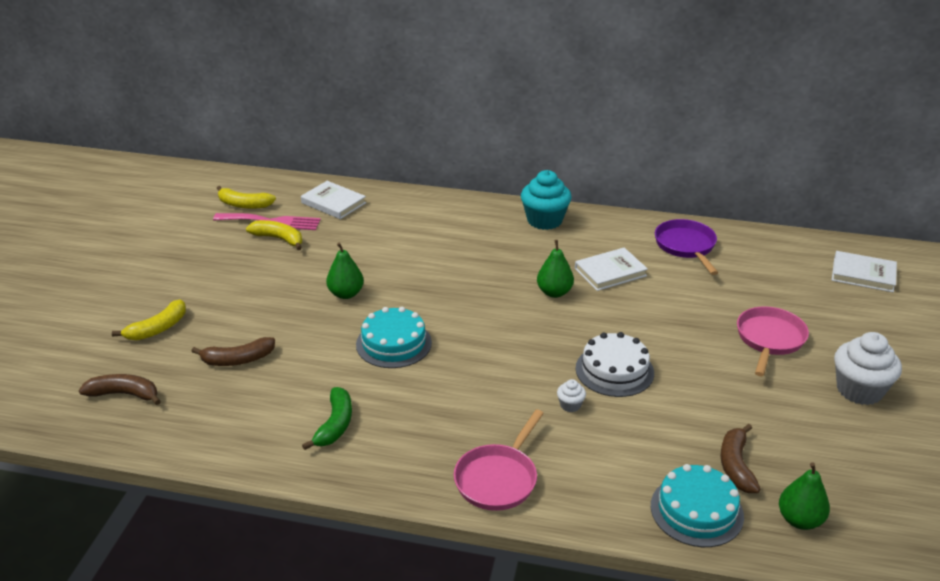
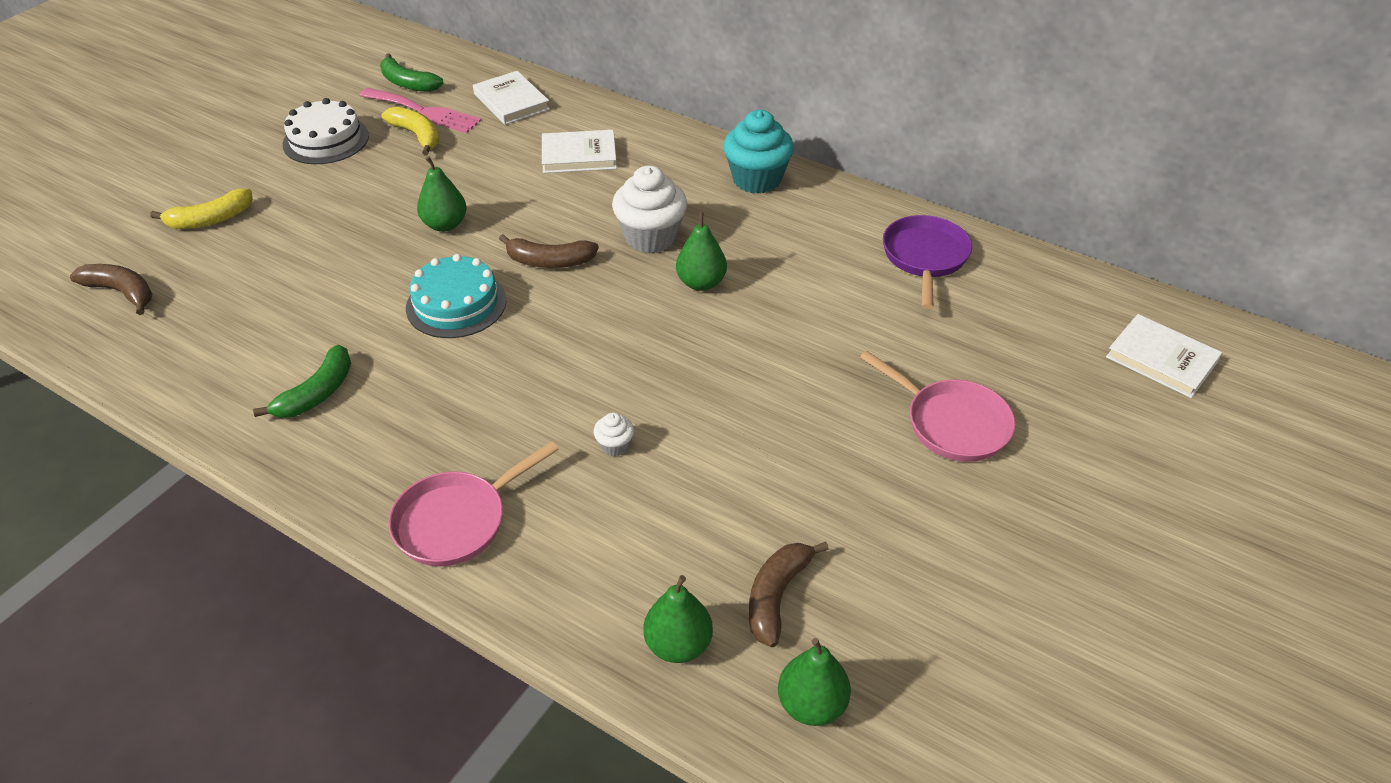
camera: 20 degrees right, 10 degrees up
(238, 360) = (268, 280): brown banana -> brown banana (549, 261)
(244, 205) = (408, 83): yellow banana -> green banana
(610, 272) = (794, 271): white book -> white book (579, 156)
(614, 370) = (705, 412): white cake -> white cake (326, 140)
(696, 511) = (678, 645): turquoise cake -> green pear
(769, 339) = (951, 423): pink pan -> pink pan turned 90 degrees clockwise
(859, 390) = (1034, 535): white cupcake -> white cupcake (650, 237)

